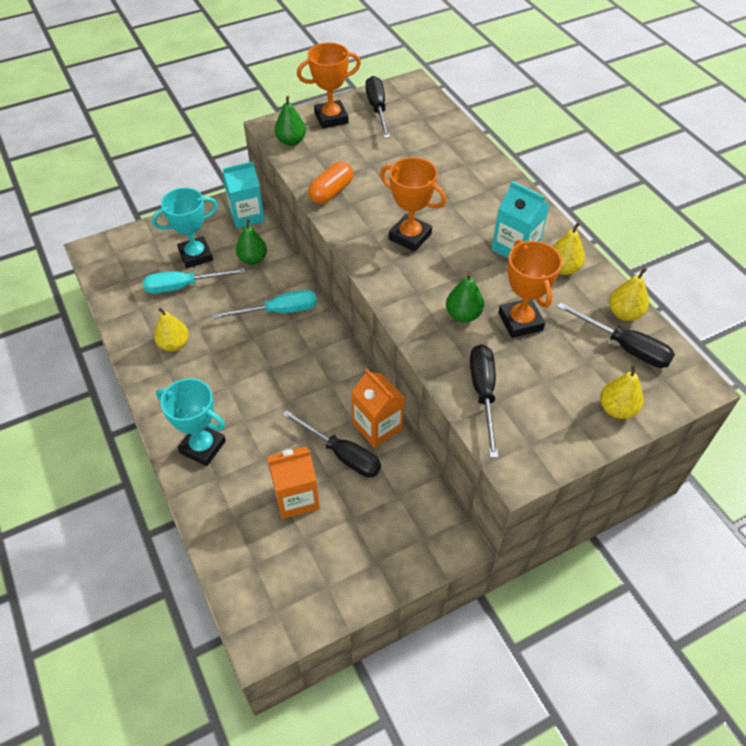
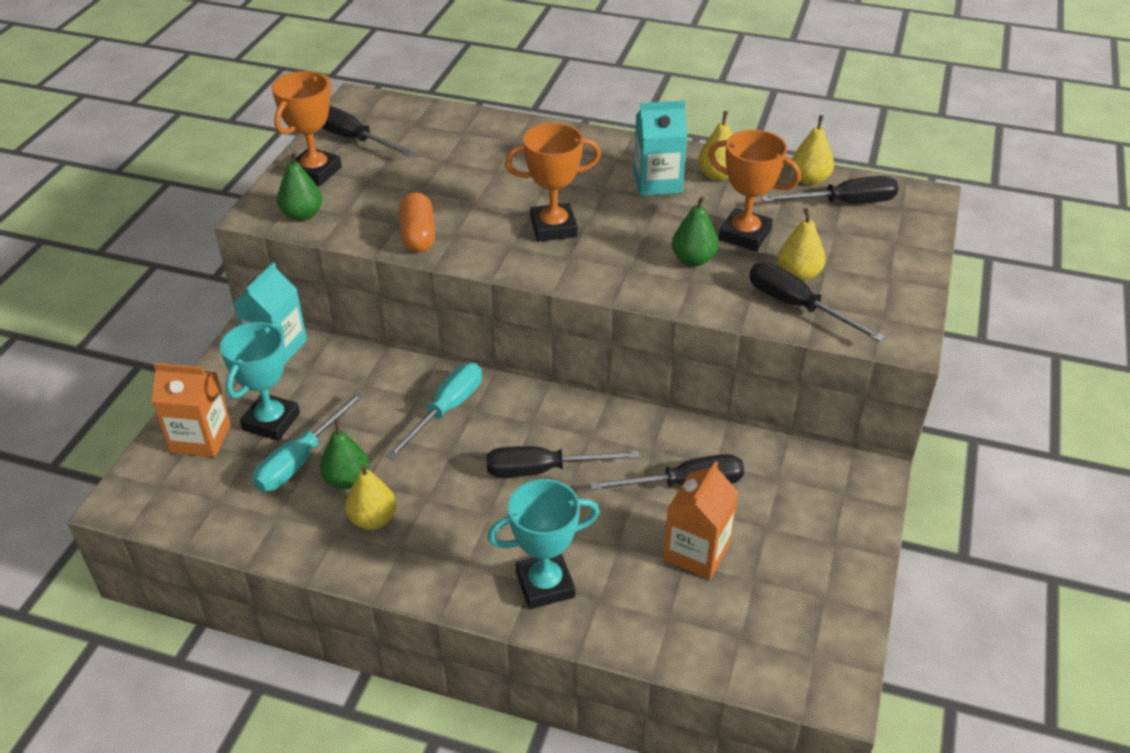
camera: 45 degrees left, 10 degrees down
(253, 259) = (346, 383): green pear -> green pear (347, 480)
(282, 384) = (543, 470): none -> black screwdriver
(377, 426) = (682, 438): orange carton -> orange carton (201, 438)
(617, 409) = (902, 249): yellow pear -> yellow pear (798, 274)

